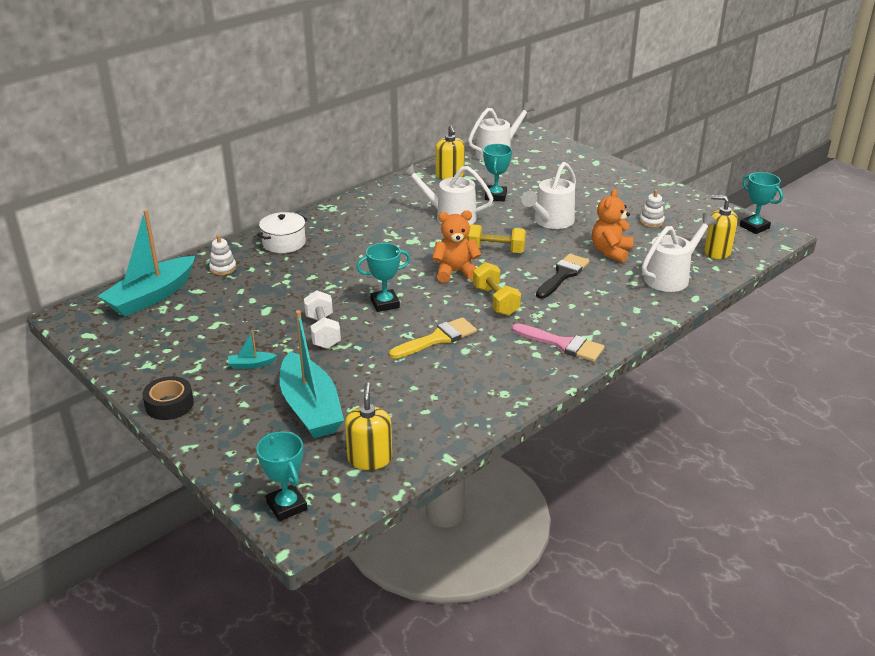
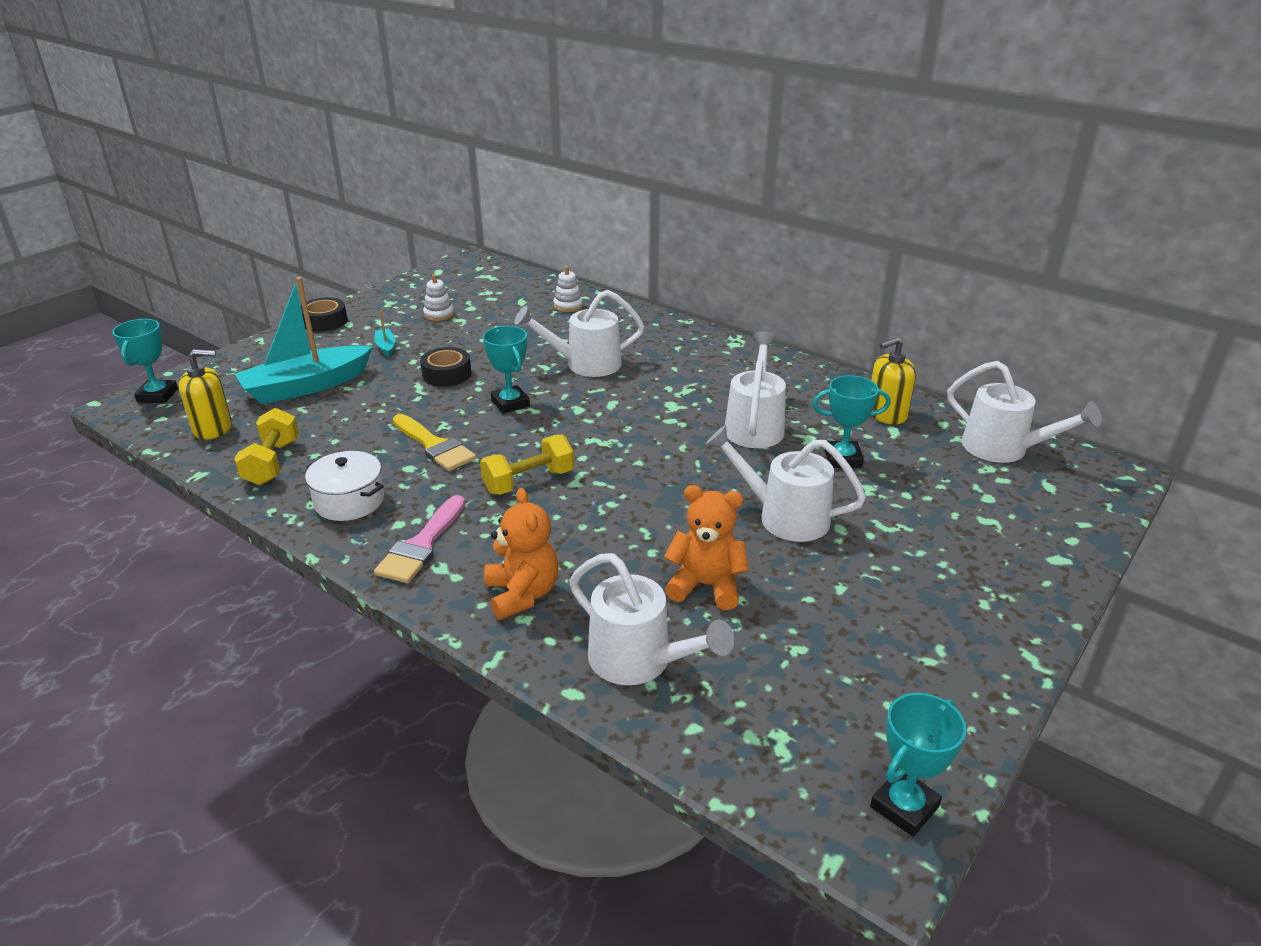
camera: 80 degrees right, 0 degrees up
(151, 296) = (506, 284): turquoise boat -> none
(284, 243) = (634, 328): white pot -> white pot (349, 501)
(287, 506) = (157, 395): turquoise trophy -> turquoise trophy turned 45 degrees counterclockwise
(323, 332) = (447, 374): white dumbbell -> black tape
(336, 268) = (585, 364): none -> white watering can
(455, 272) = (597, 444): orange teddy bear -> orange teddy bear (522, 594)
(495, 250) = (668, 471): yellow dumbbell -> yellow dumbbell (272, 463)
(563, 275) = (614, 537): black brush -> none
(651, 222) = (844, 636): white stacking toy -> white stacking toy (439, 315)
(717, 252) = (759, 732): yellow soap dispenser -> none

